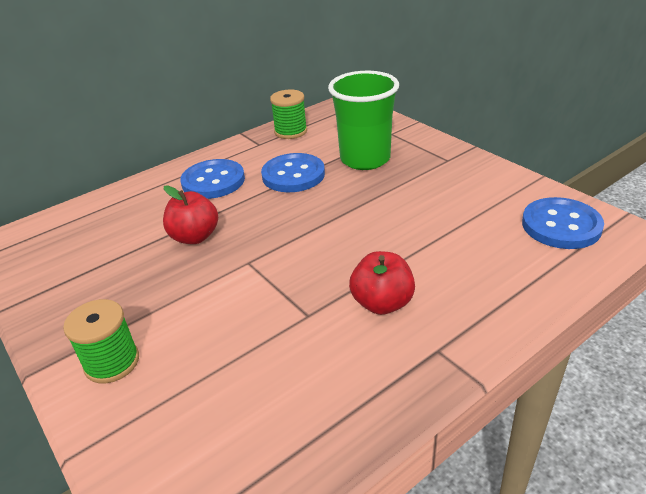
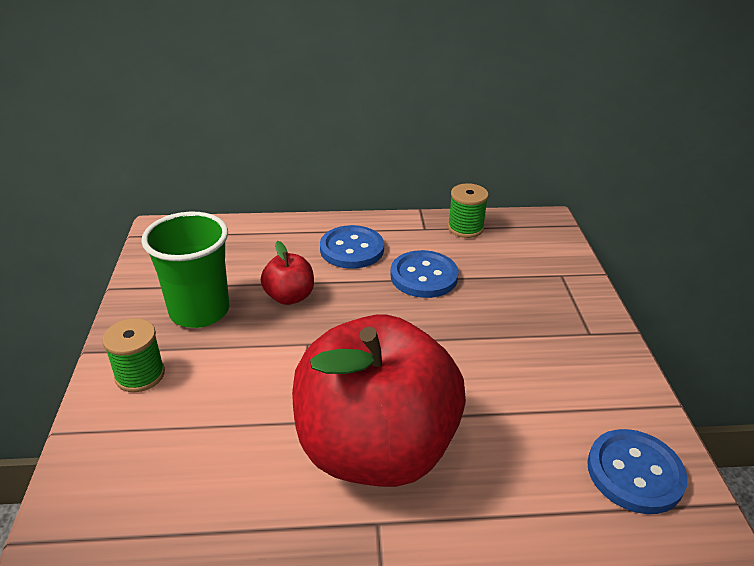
camera: 30 degrees right, 0 degrees up
(365, 159) = (506, 291): green cup -> green cup (199, 311)
(382, 303) = (375, 448): red apple -> red apple, size x2.44

